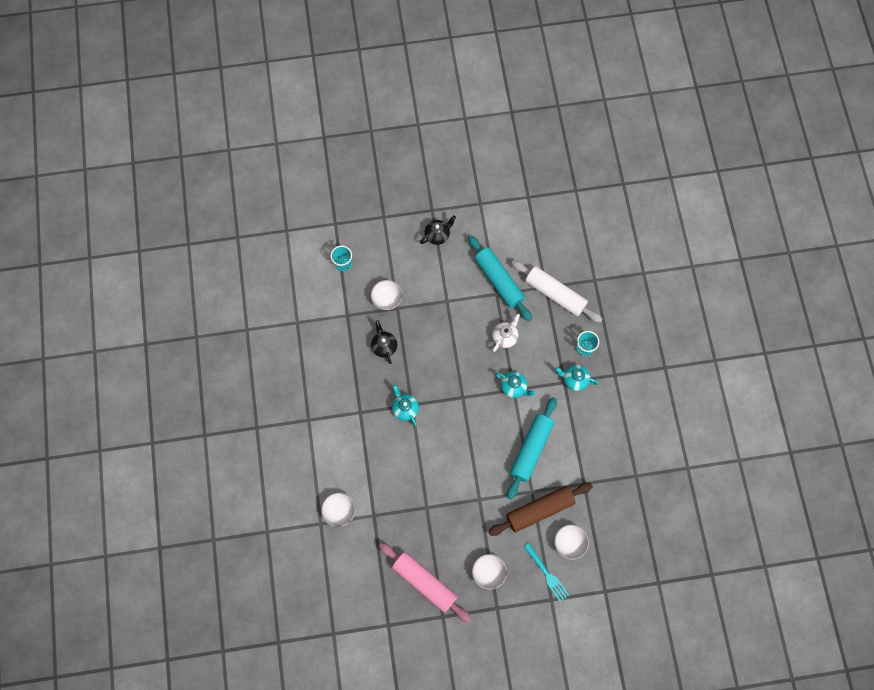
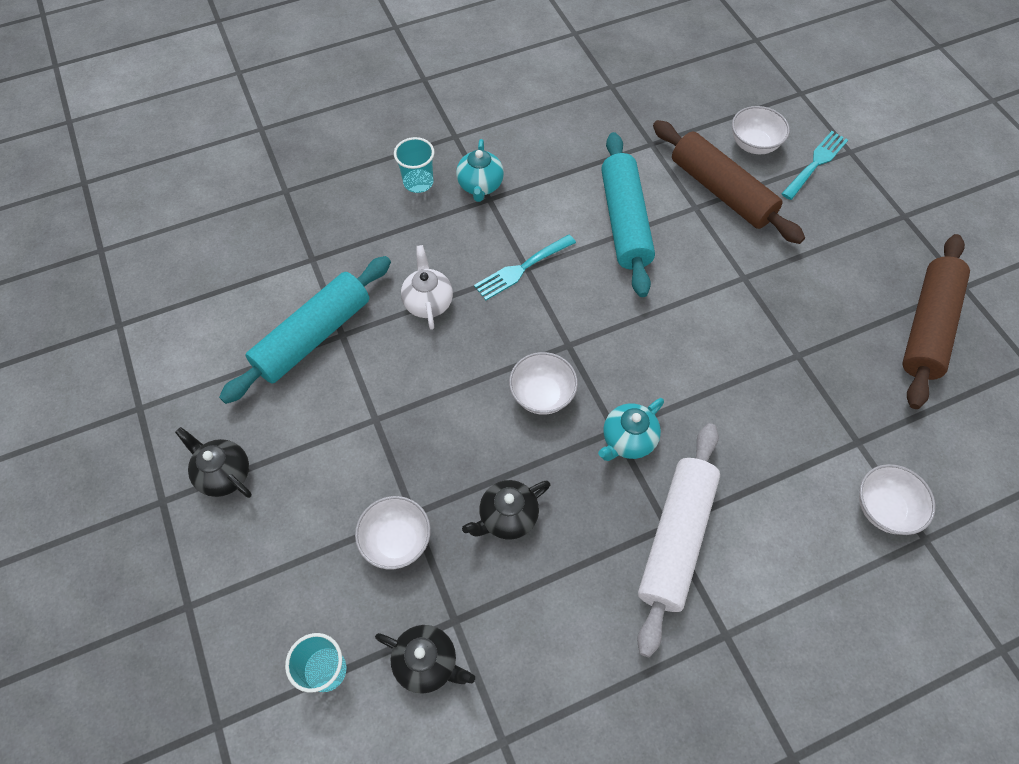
camera: 105 degrees left, 10 degrees down
(334, 301) = (427, 662): none -> black teapot
(424, 582) = (927, 327): pink rolling pin -> brown rolling pin
(488, 573) = (857, 238): white bowl -> white bowl (542, 395)
(505, 337) = (428, 302): white teapot -> white teapot turned 60 degrees clockwise
(514, 387) = (522, 268): turquoise teapot -> turquoise fork
(531, 449) = (624, 221): turquoise rolling pin -> turquoise rolling pin turned 75 degrees clockwise
(555, 294) = (324, 242): white rolling pin -> white rolling pin (675, 539)

